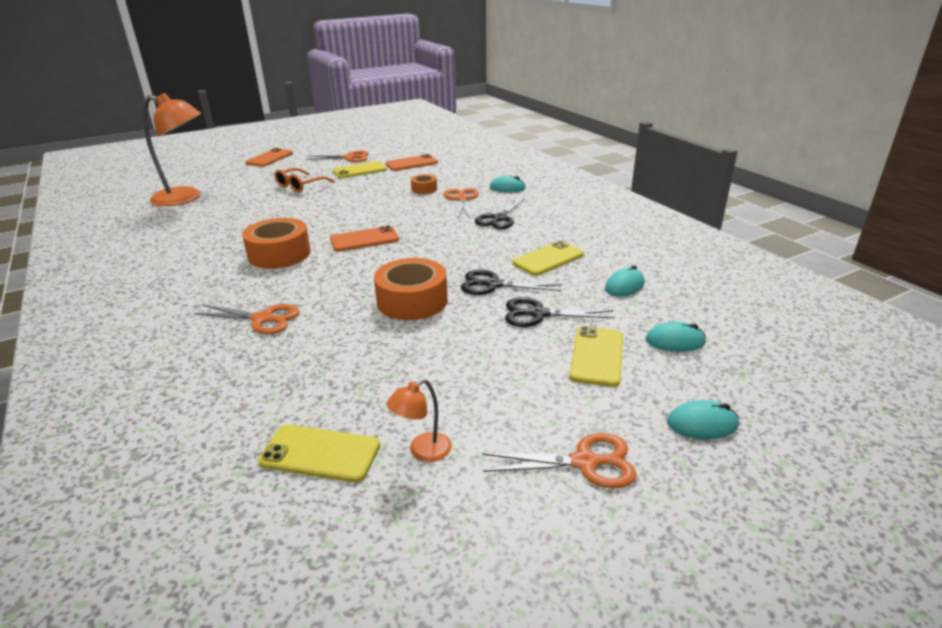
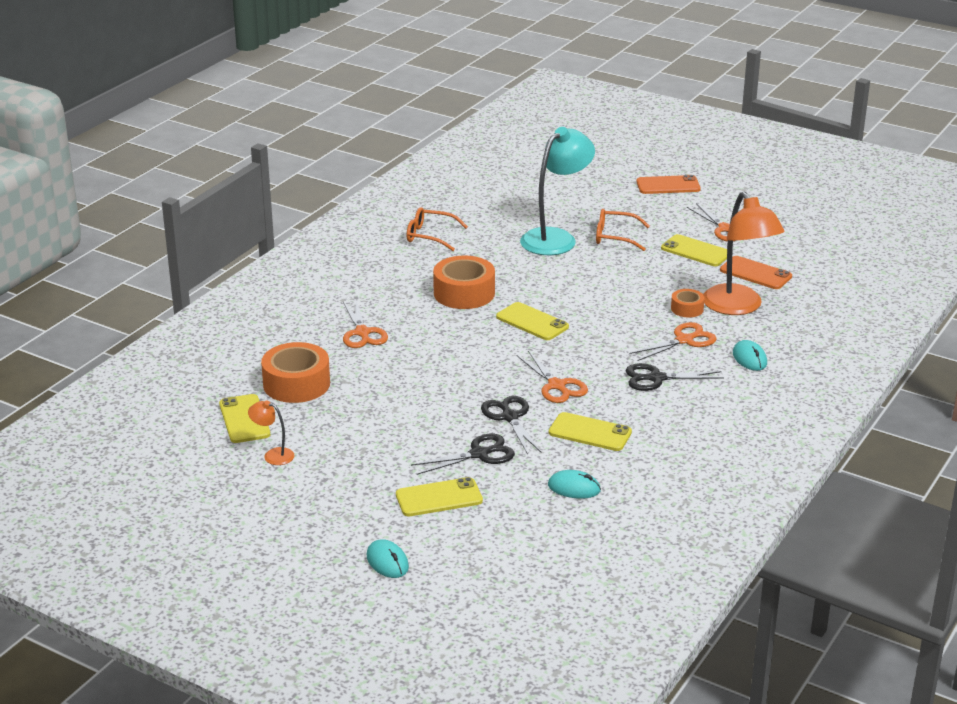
camera: 60 degrees right, 0 degrees up
(168, 245) = (430, 236): none -> orange glasses
(185, 198) = (522, 194): orange lamp -> orange lamp (738, 307)
(265, 203) = (556, 238): none -> turquoise lamp
(364, 239) = (532, 322): orange phone -> yellow phone
(412, 301) = (446, 387): orange tape -> orange tape (296, 384)
(538, 314) = (479, 454): black scissors -> black scissors turned 90 degrees clockwise
(585, 462) = (308, 520): orange scissors -> orange scissors (557, 386)
(675, 341) = (495, 532): turquoise mouse -> none

